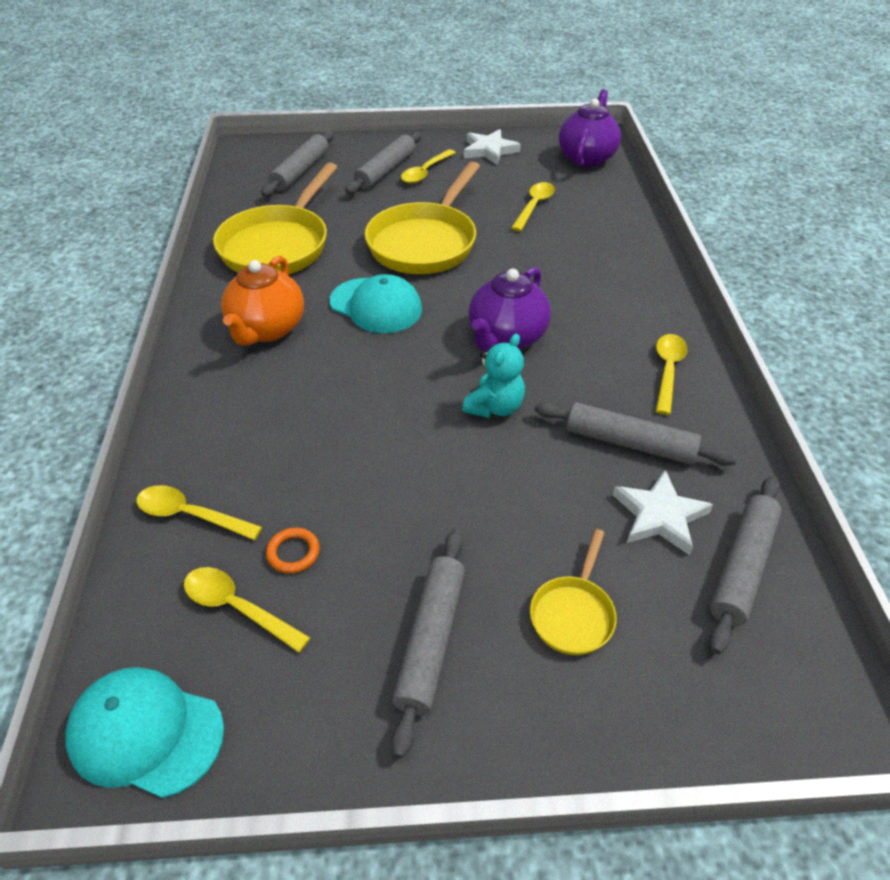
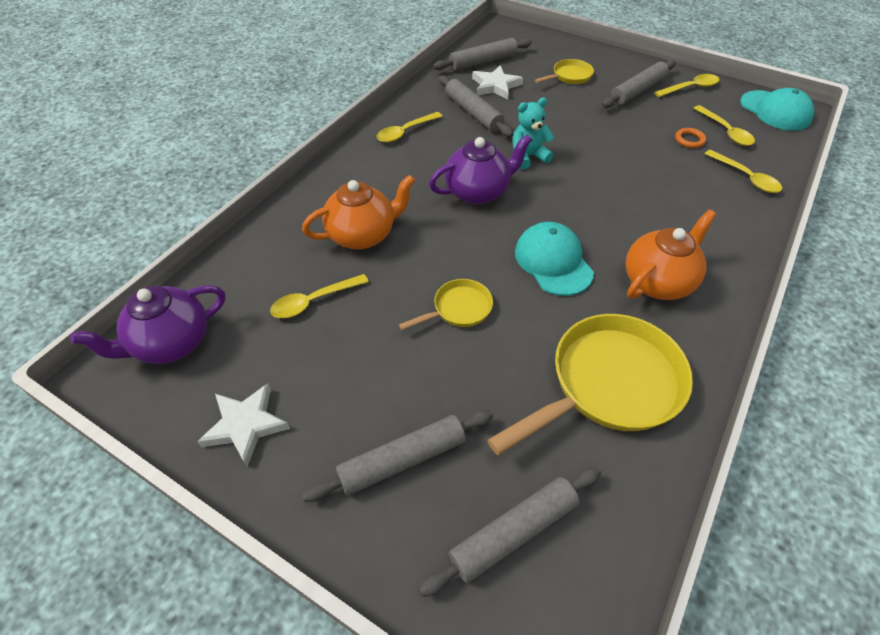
camera: 145 degrees left, 5 degrees up
(425, 172) = (360, 425): yellow spoon -> yellow spoon (690, 88)
(425, 243) = (458, 309): yellow pan -> yellow pan, size x0.49
(561, 257) = (363, 235): none -> orange teapot

